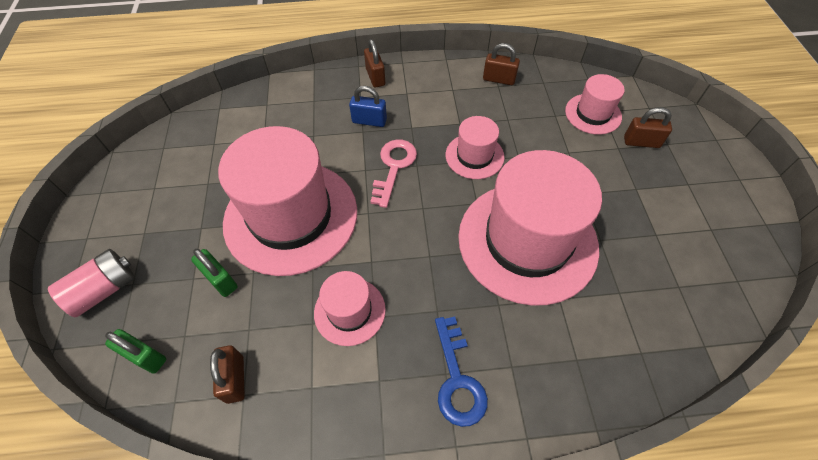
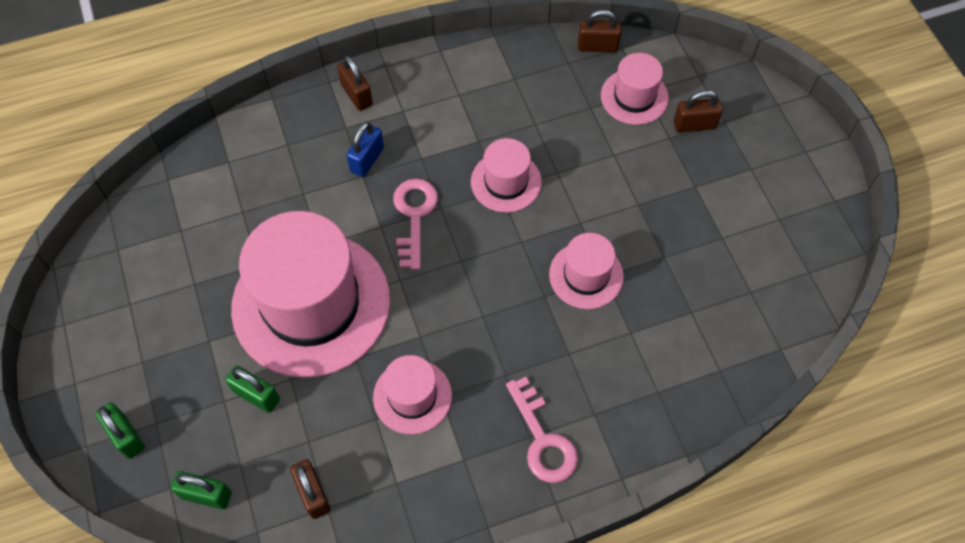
camera: 15 degrees left, 5 degrees up
(104, 289) = (126, 436): pink battery -> green padlock
(369, 121) = (367, 160): blue padlock -> blue padlock turned 60 degrees counterclockwise
(457, 379) = (543, 439): blue key -> pink key
(499, 79) = (513, 69): brown padlock -> brown padlock (597, 46)
(527, 241) = (586, 275): pink hat -> pink hat, size x0.48

